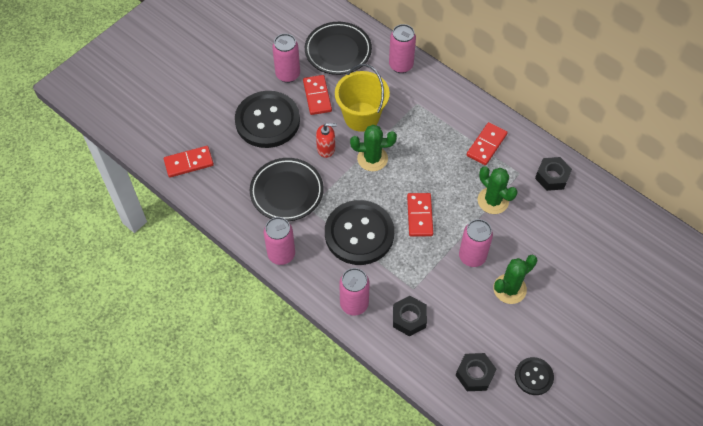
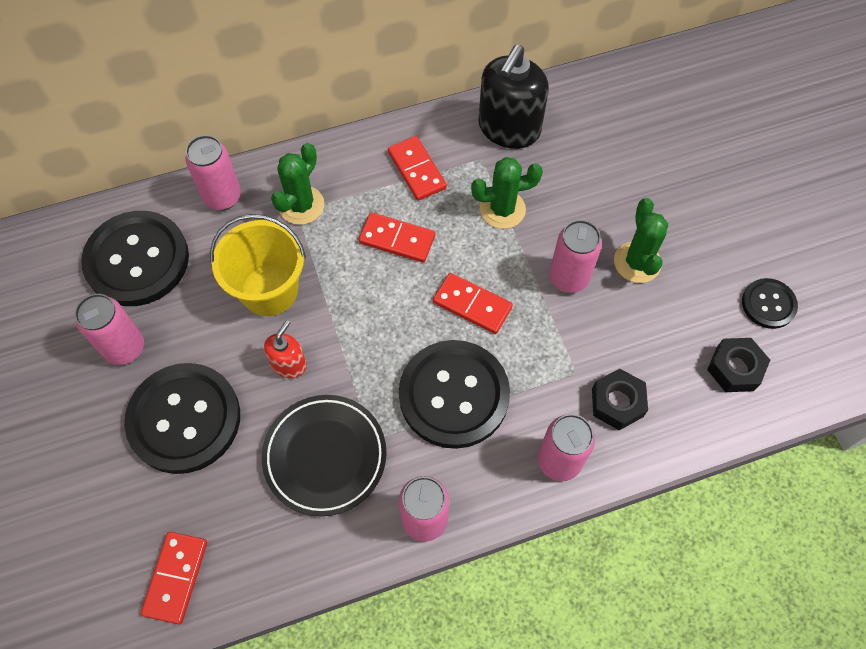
camera: 60 degrees left, 5 degrees up
(317, 96) = (192, 329): red domino -> red domino (397, 239)
(338, 51) = (137, 260): black plate -> black button
(372, 158) = (346, 313): green cactus -> green cactus (301, 205)
(552, 177) = (509, 128): black nut -> black soap dispenser

